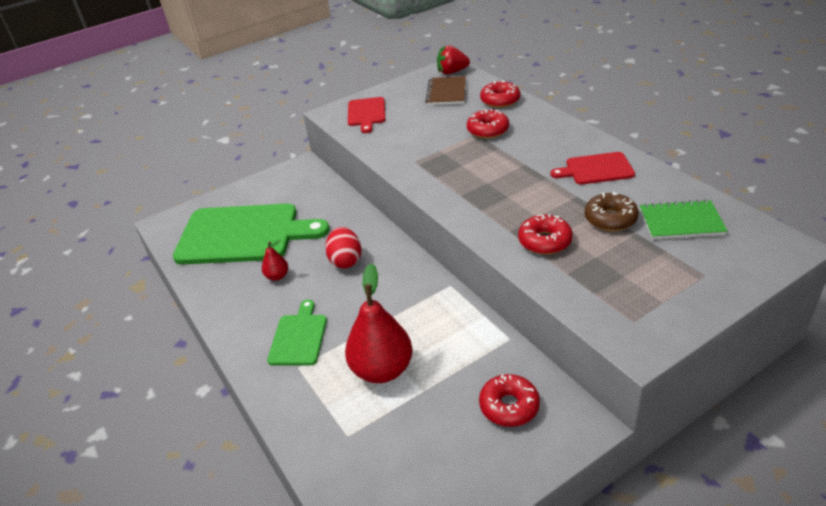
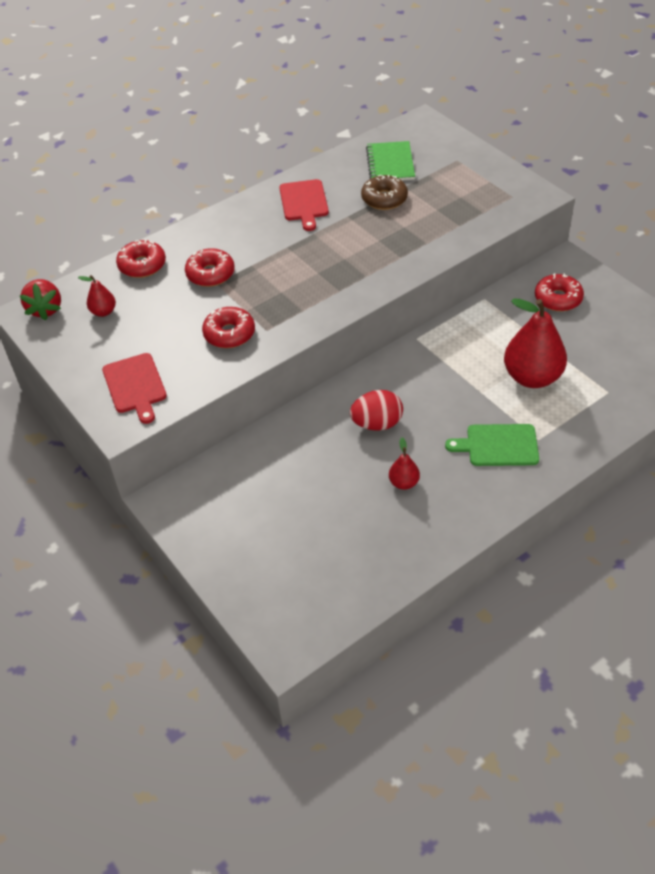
camera: 95 degrees left, 10 degrees up
(243, 234) = (321, 537): green cutting board -> none
(366, 113) = (135, 385): red cutting board -> red cutting board turned 75 degrees clockwise
(446, 92) = (103, 312): brown notebook -> red pear
(544, 241) = (416, 236): red donut -> red donut (229, 334)

